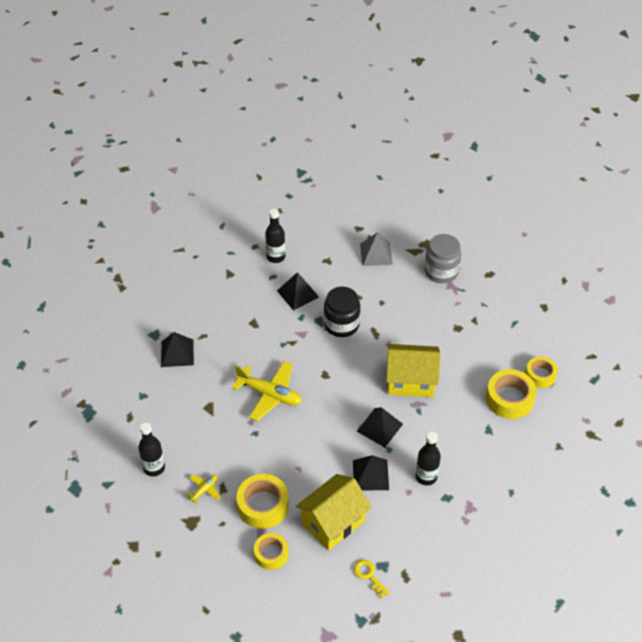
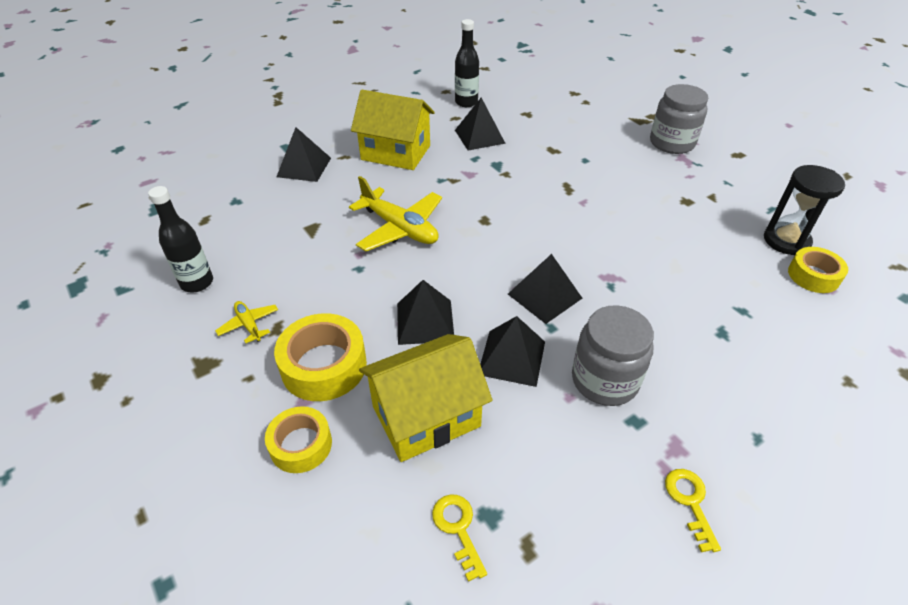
camera: 15 degrees right, 5 degrees down
(204, 490) = (249, 325): yellow plane -> yellow plane turned 90 degrees counterclockwise
(312, 462) = (425, 321): none -> black pyramid
(341, 324) = (525, 173): black jar -> none
(376, 254) = (590, 116): grey pyramid -> none
(411, 381) = (606, 247): yellow house -> yellow house (396, 152)
(426, 477) = (604, 380): black bottle -> grey jar
(479, 534) = (690, 502): none -> yellow key
(509, 399) = (761, 297): yellow tape -> none
(524, 350) = (786, 241): none -> black hourglass

